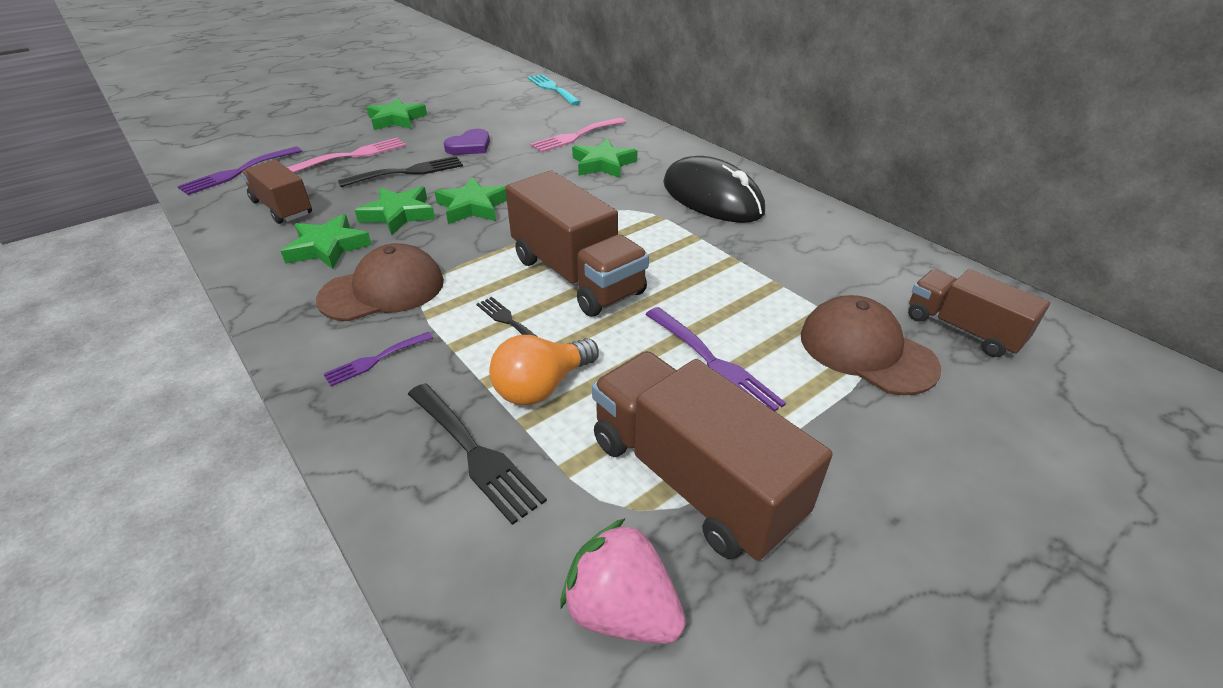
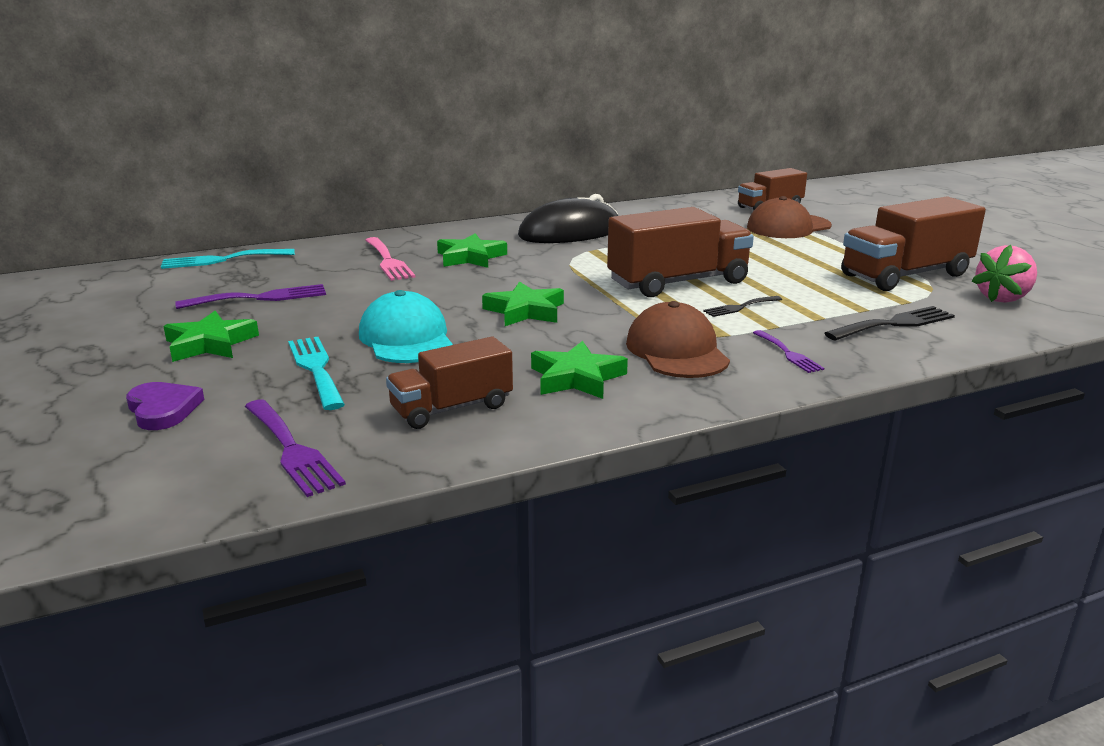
camera: 75 degrees left, 15 degrees down
(354, 155) = (316, 369): pink fork -> turquoise fork
(399, 214) = (519, 344): green star -> none
(408, 172) = (406, 338): black fork -> turquoise cap
(470, 146) = (360, 306): purple heart -> purple heart (163, 409)
(542, 387) = (823, 302): orange light bulb -> none
(714, 364) = (800, 259): purple fork -> purple fork (260, 298)

